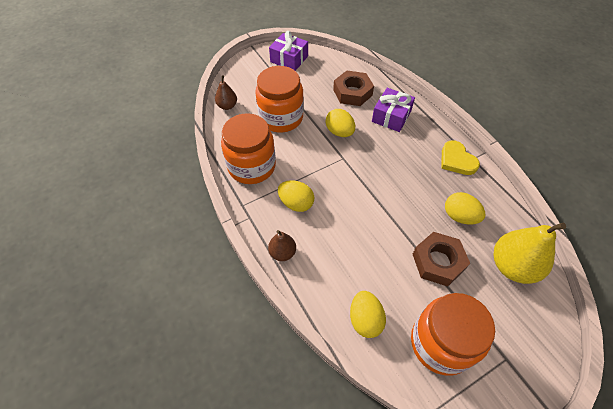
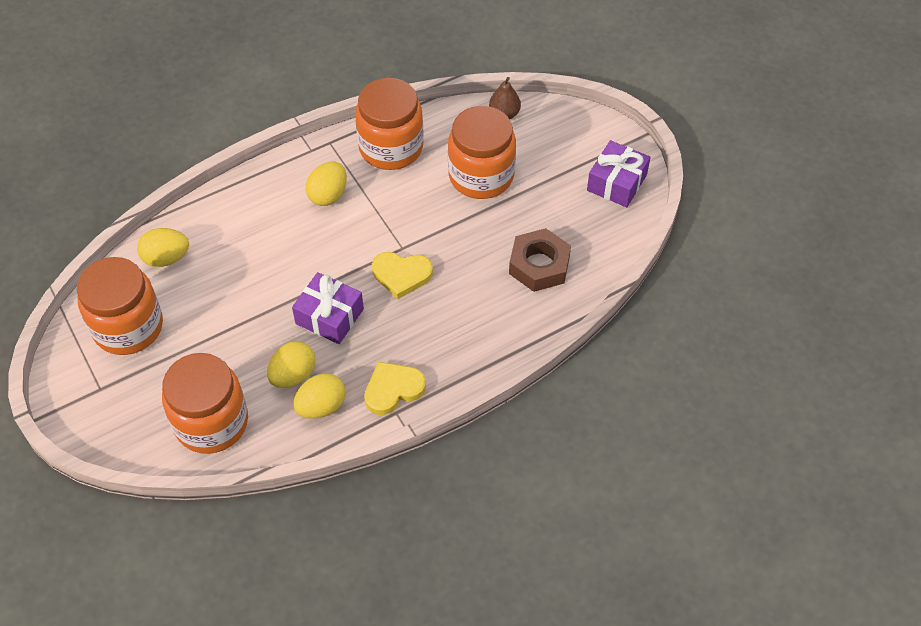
camera: 90 degrees right, 0 degrees up
(282, 253) = (259, 183): brown pear -> none
(339, 132) = (452, 245): yellow egg -> yellow egg (321, 406)
(366, 158) = (401, 275): none -> yellow heart
(391, 116) = (485, 313): purple gift -> purple gift (329, 316)
(438, 262) = (228, 339): brown nut -> none
(512, 266) = (211, 422): yellow pear -> orange jar

